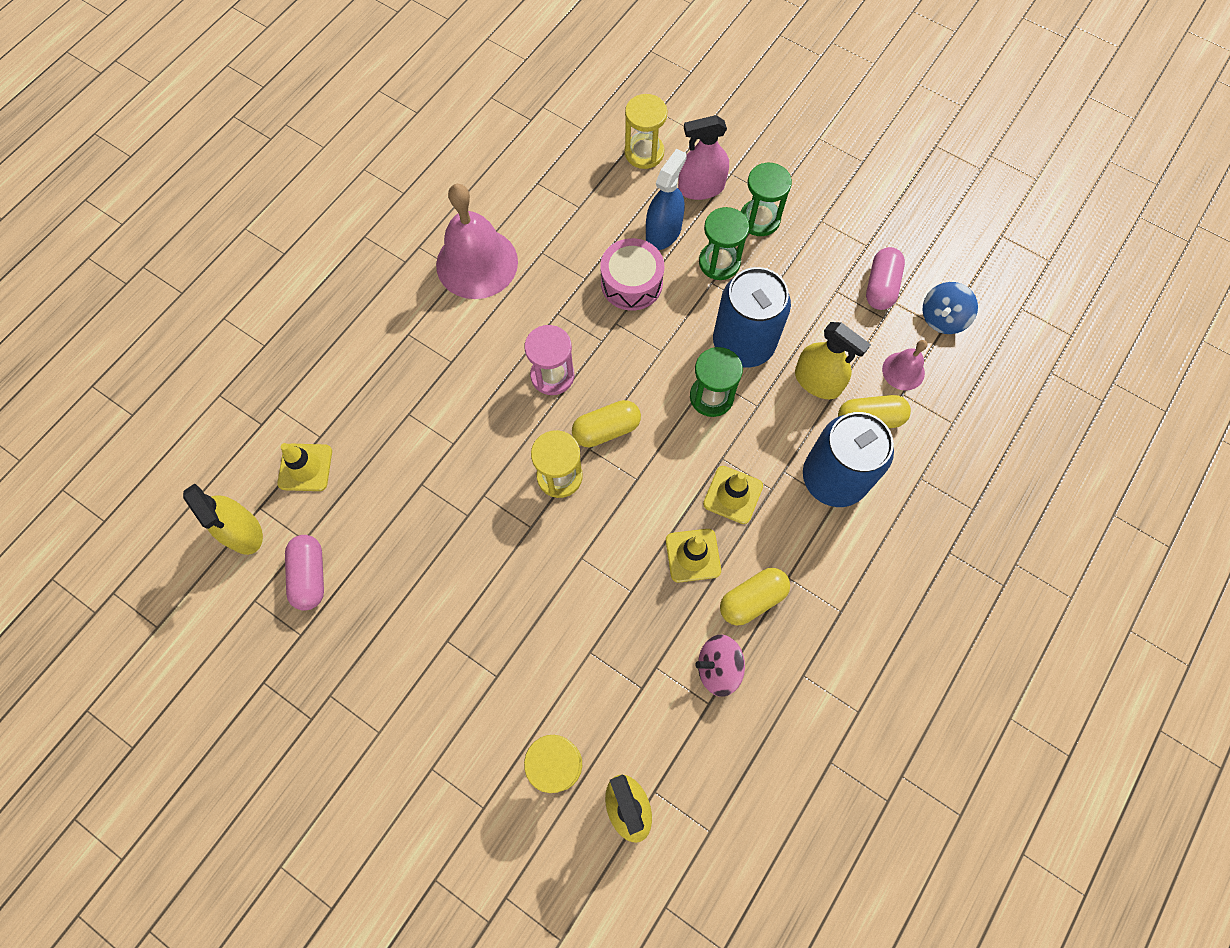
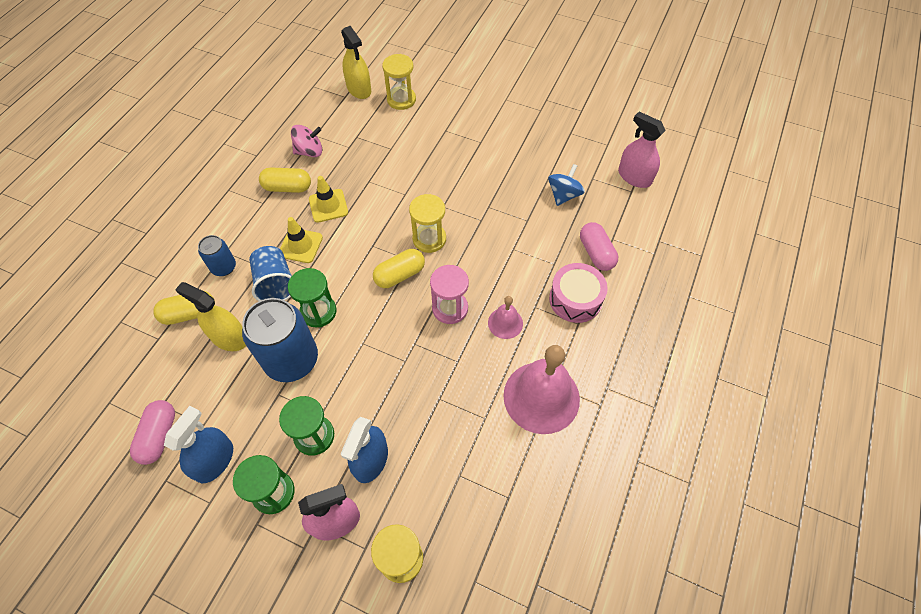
camera: 170 degrees right, 10 degrees down
(243, 531) = (634, 177): yellow spray bottle -> pink spray bottle
(305, 467) = (612, 218): yellow traffic cone -> none
(310, 576) = (579, 161): pink capsule -> pink capsule (596, 253)
(631, 283) = (395, 400): pink drum -> pink drum (575, 299)
(752, 599) = (287, 187): yellow capsule -> yellow capsule turned 45 degrees clockwise
(765, 443) = (275, 283): none -> blue cup
(820, 255) = (214, 461): none -> blue spray bottle
(834, 478) = (224, 267): blue can -> blue can, size x0.51
(903, 371) = (153, 358): pink bell -> pink bell (505, 323)
(942, 318) = (106, 413): blue spinning top -> blue spinning top (564, 195)

